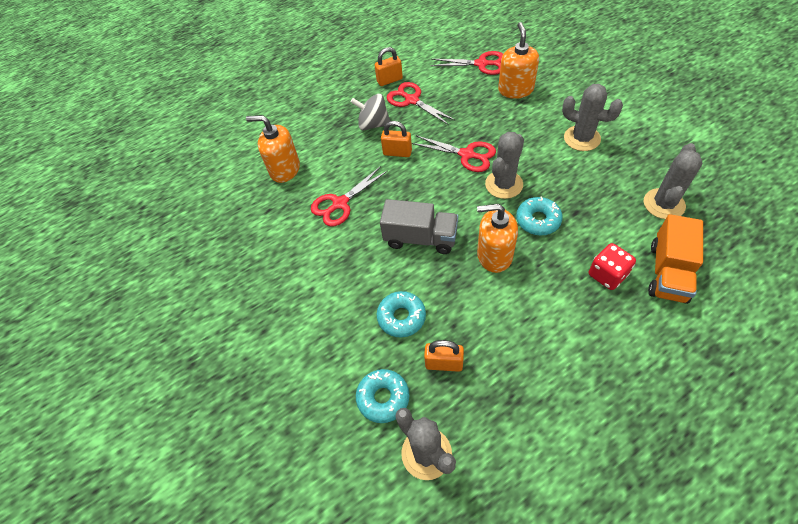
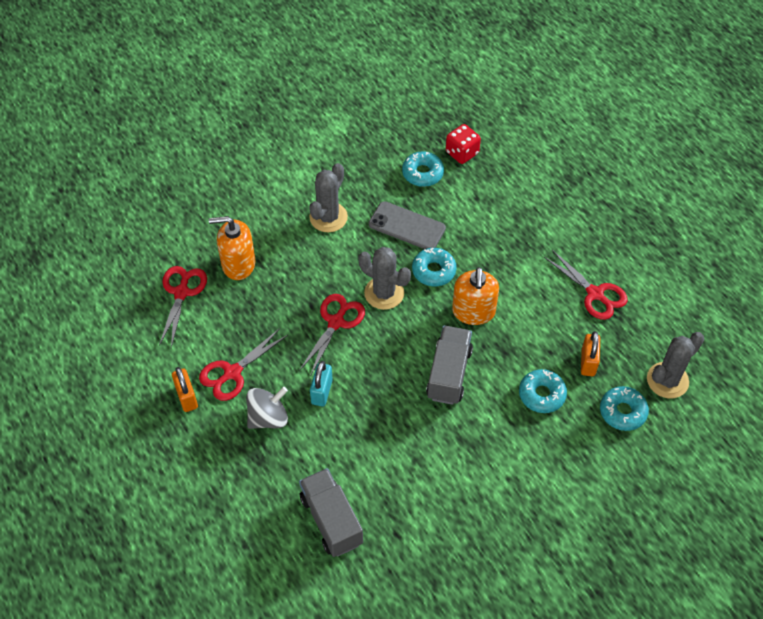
camera: 95 degrees left, 0 degrees up
(285, 169) = (331, 520): orange soap dispenser -> grey truck
(340, 203) = (394, 453): red scissors -> red scissors (595, 294)
(373, 124) = (268, 417): grey spinning top -> grey spinning top turned 135 degrees counterclockwise
(397, 152) = (321, 392): orange padlock -> turquoise padlock
(588, 196) = (407, 226): none -> grey phone
(607, 275) = (498, 230): red dice -> red dice (462, 153)
(664, 204) = (422, 173): grey cactus -> turquoise donut
(668, 272) = (497, 188): orange truck -> none

